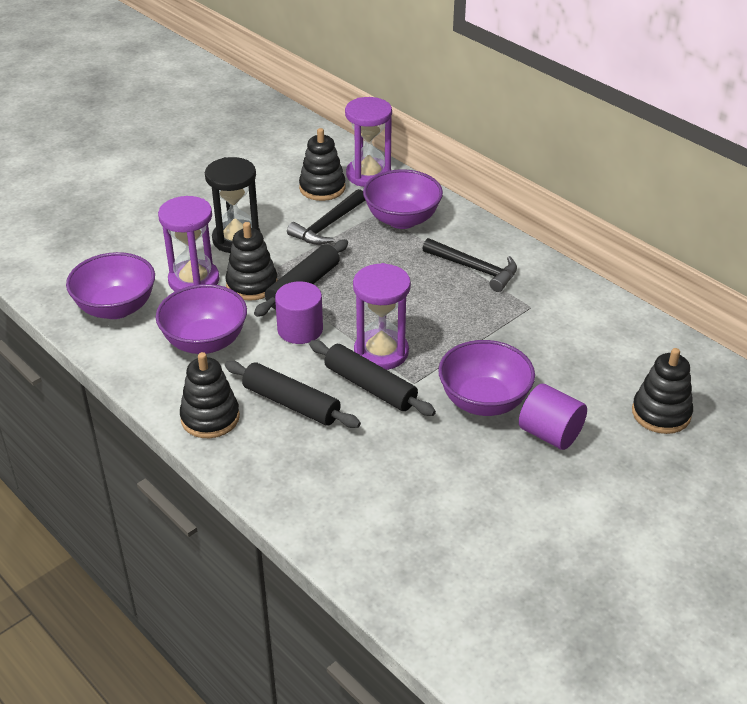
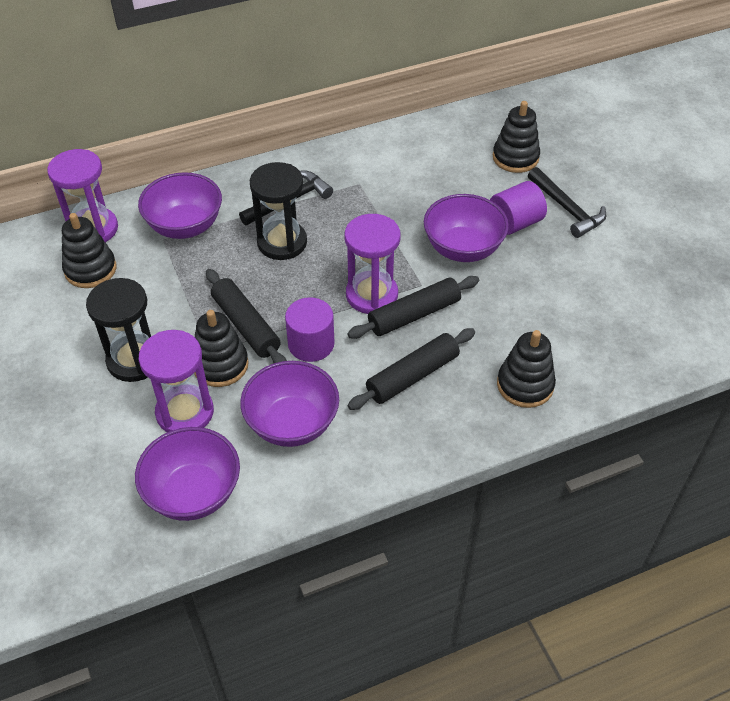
camera: 70 degrees left, 10 degrees up
(210, 418) = (407, 442): black stacking toy -> black stacking toy (525, 385)
(327, 225) = (158, 282): black hammer -> black hammer (567, 209)
(416, 279) = (282, 242): none -> black hourglass

